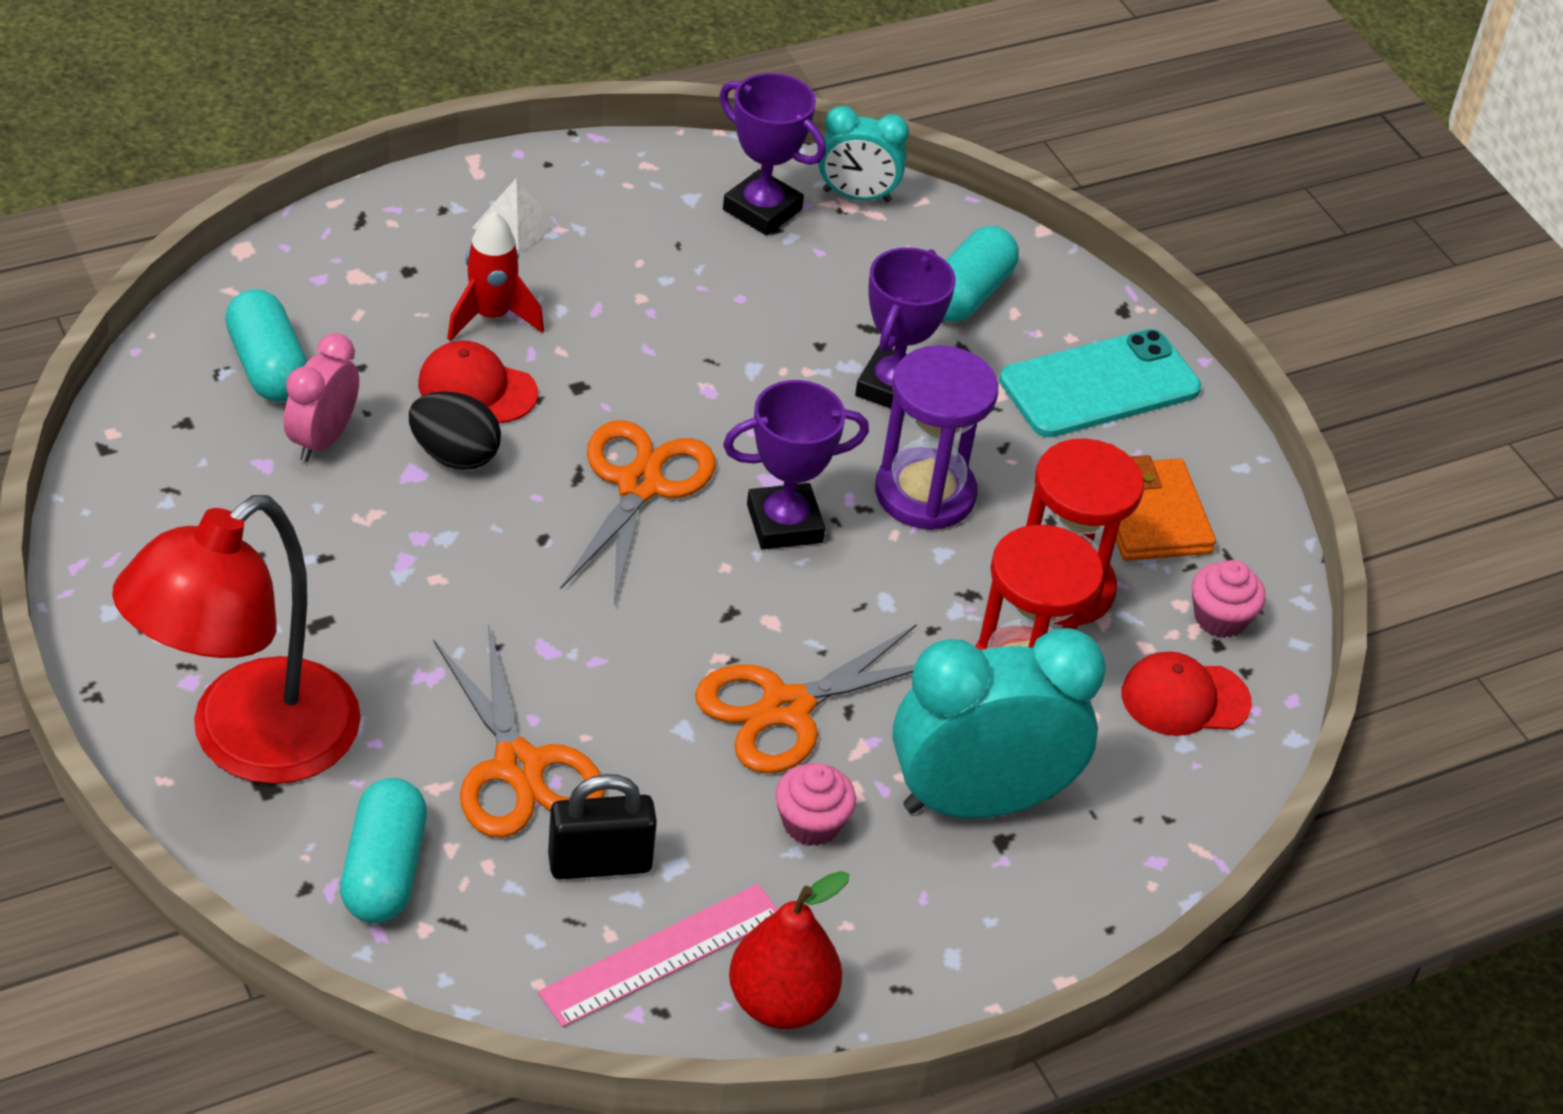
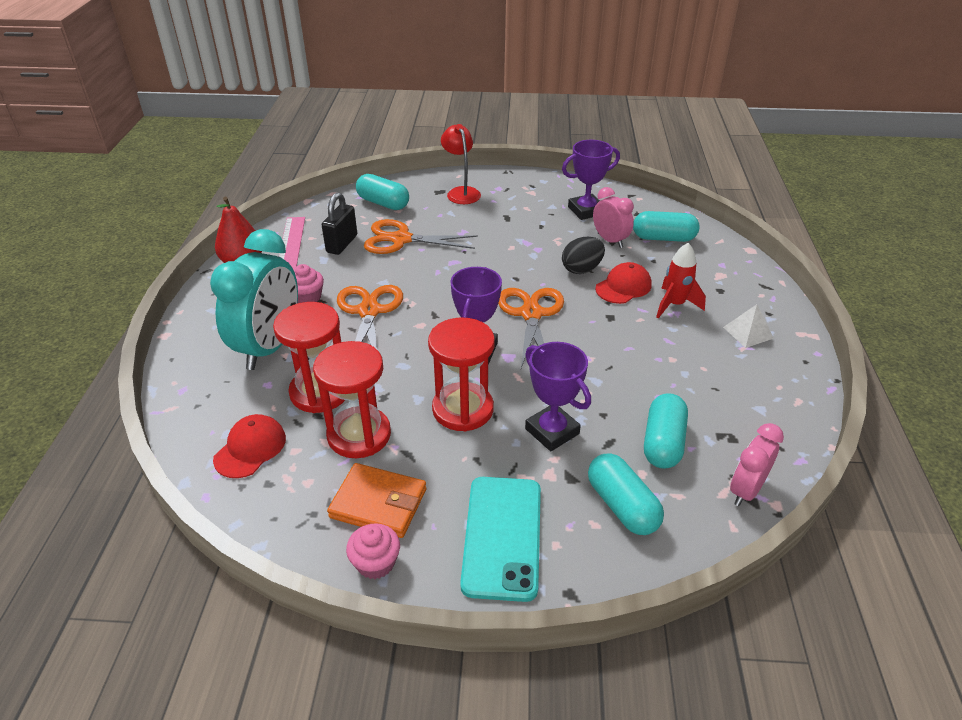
camera: 125 degrees right, 5 degrees down
(249, 742) = (461, 192): red lamp -> red lamp, size x0.54
(639, 485) = (531, 314): orange scissors -> orange scissors turned 135 degrees counterclockwise
(762, 210) = (740, 436): purple trophy -> purple trophy (586, 210)
(830, 278) = (663, 443): none -> turquoise capsule
(856, 196) = (746, 490): turquoise clock -> pink clock
(925, 493) = (463, 409): purple hourglass -> red hourglass
(1220, 618) = (283, 494): pink cupcake -> pink cupcake (375, 563)

